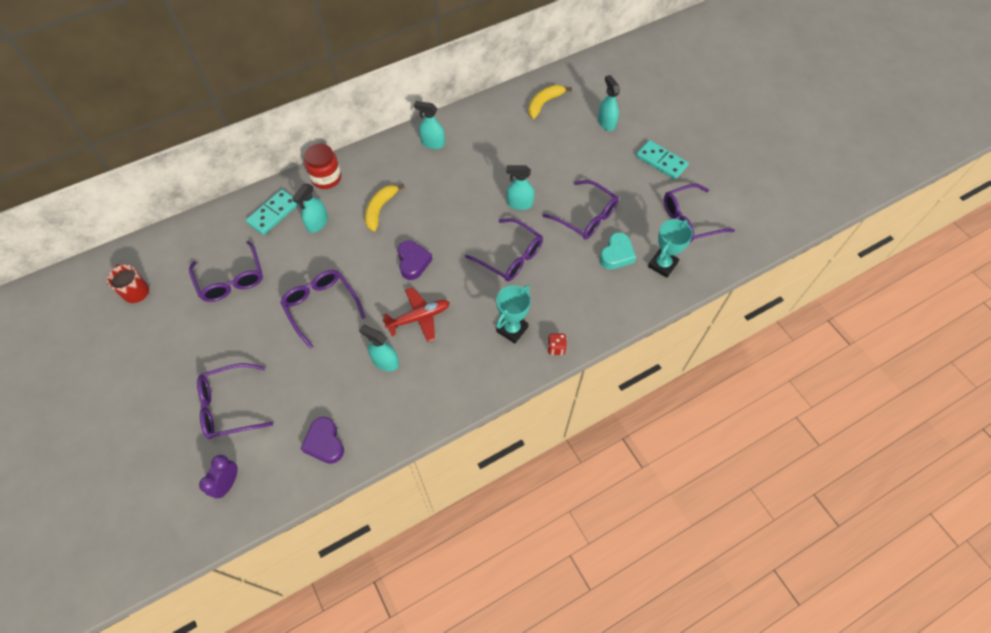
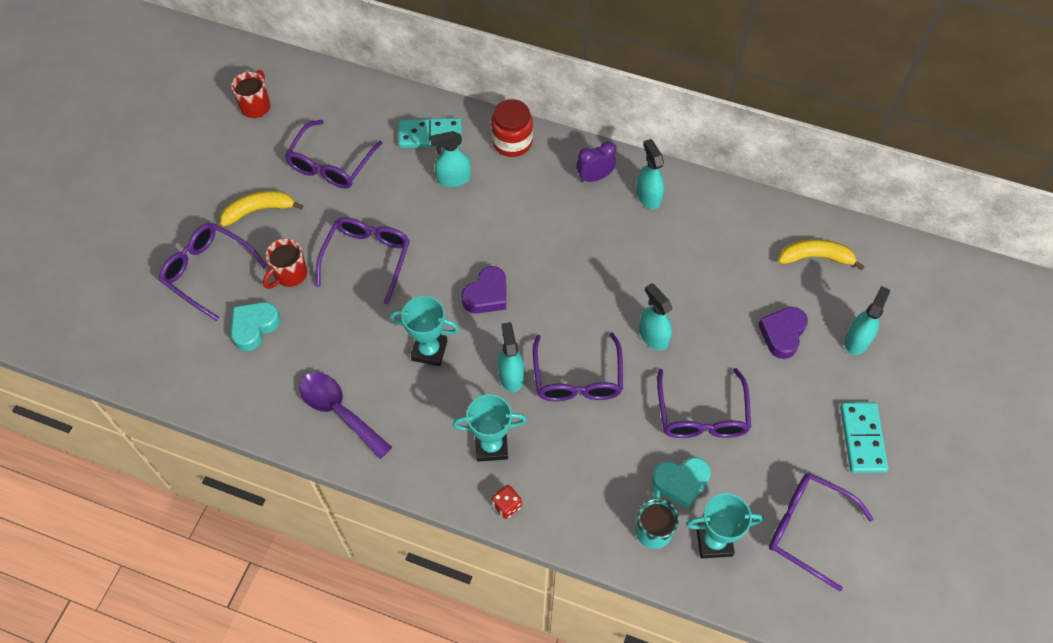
camera: 50 degrees right, 0 degrees up
(228, 483) = (138, 333): purple clock -> purple clock (594, 177)
(285, 358) = (290, 275): none -> red mug
(301, 405) = (254, 327): none -> turquoise heart
(325, 443) = (233, 377): purple heart -> purple heart (782, 334)
(380, 209) = (520, 217): yellow banana -> yellow banana (259, 210)
(385, 361) = (356, 359): turquoise spray bottle -> turquoise spray bottle (511, 376)
(410, 396) = (339, 411): none -> purple spoon
(419, 317) = (429, 350): red plane -> turquoise trophy
(632, 287) = (653, 529): none -> turquoise mug

